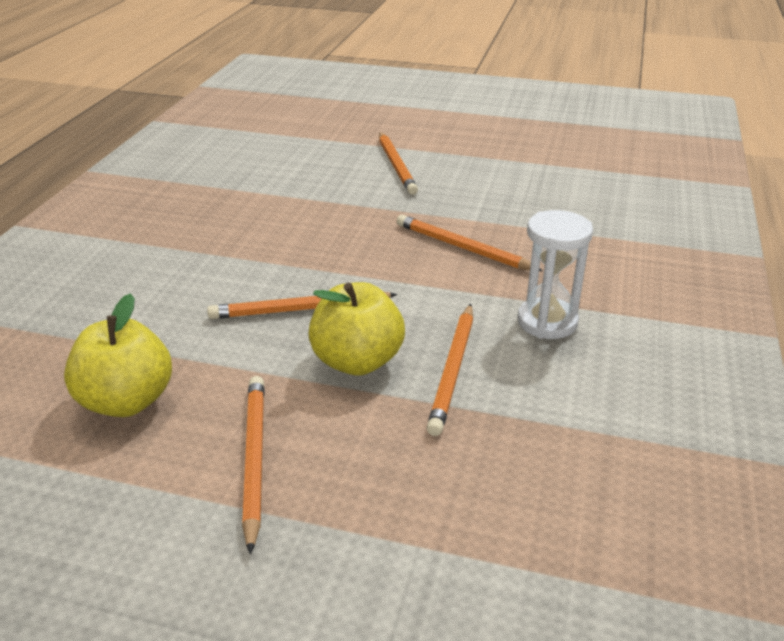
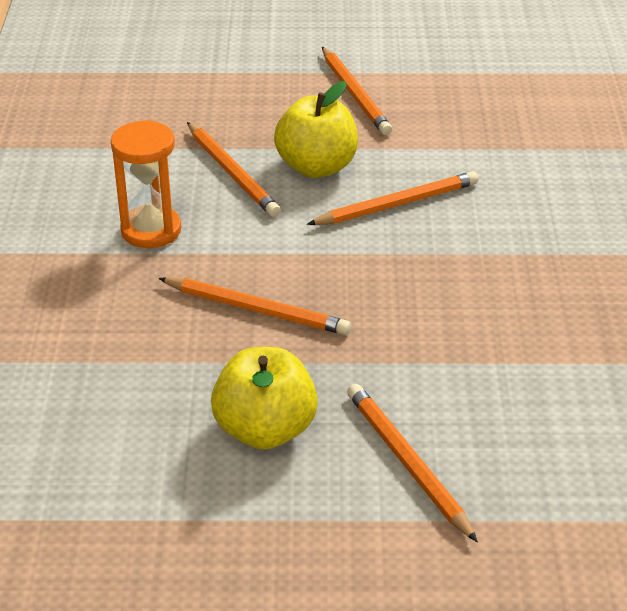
camera: 165 degrees right, 5 degrees up
(127, 401) = (478, 112): yellow apple -> yellow apple (265, 430)
(453, 370) = (232, 173): orange pencil -> orange pencil turned 150 degrees clockwise
(547, 322) = (151, 230): white hourglass -> orange hourglass

